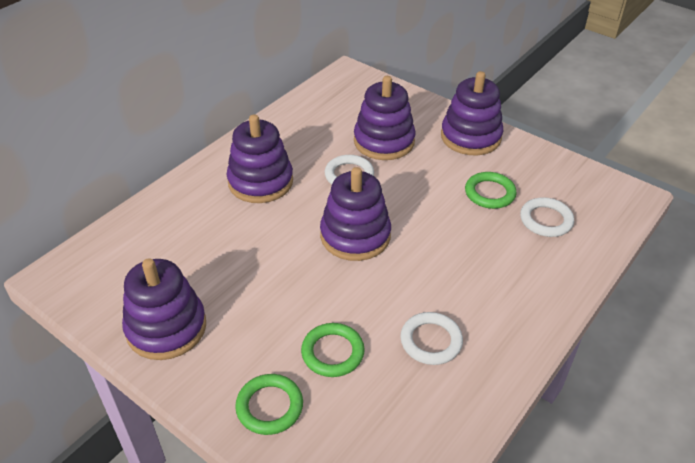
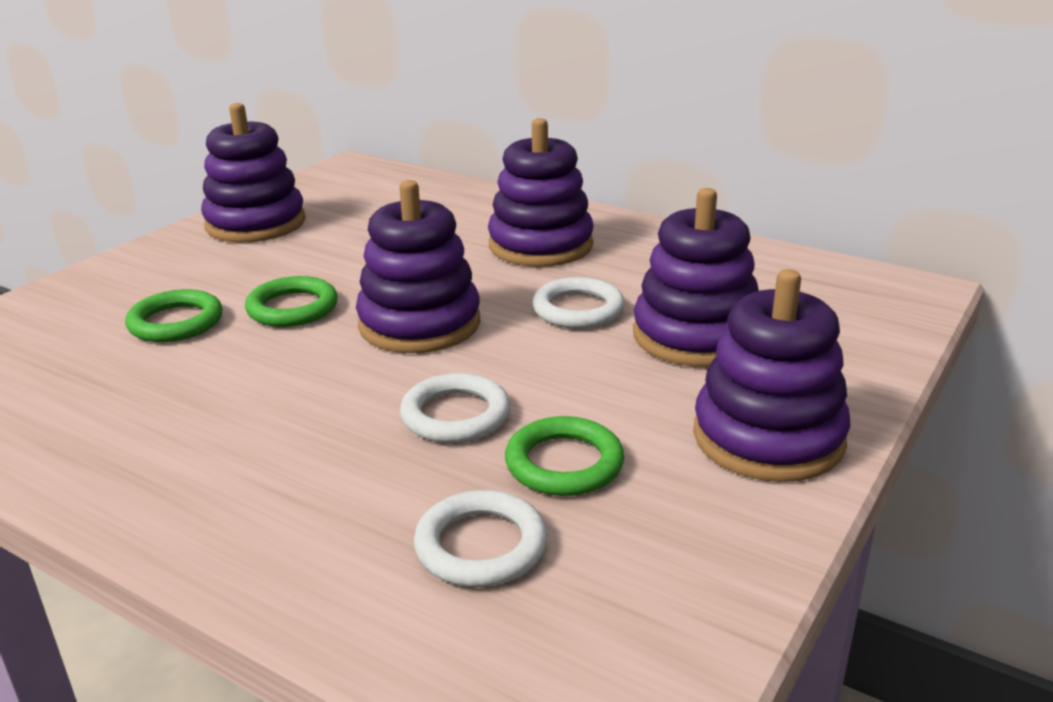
camera: 85 degrees right, 15 degrees down
(269, 406) = (105, 290): green ring -> green ring (292, 308)
(431, 341) = (166, 399): white ring -> white ring (455, 415)

